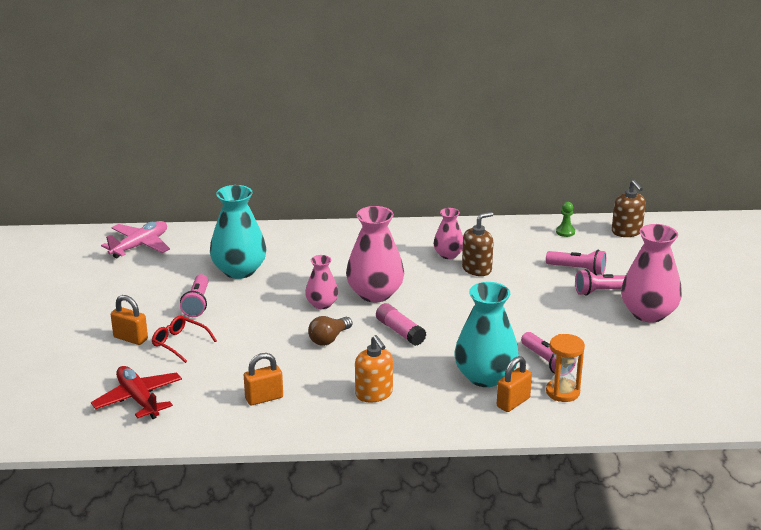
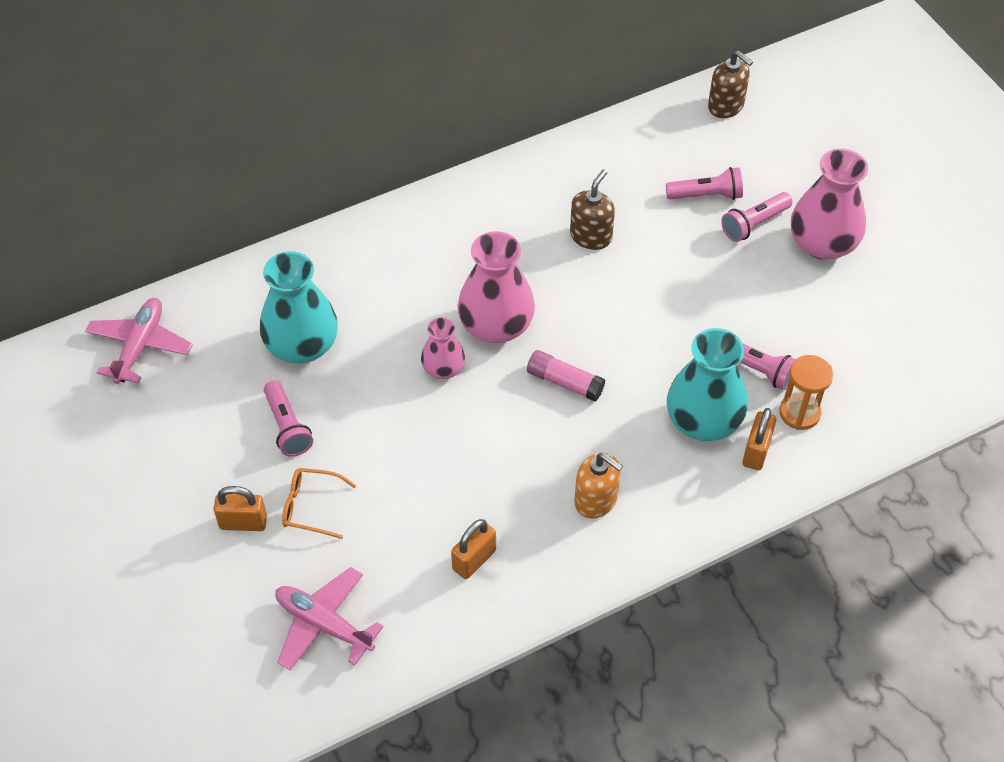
camera: 25 degrees left, 25 degrees up
(138, 399) = (324, 624): red plane -> pink plane
(180, 343) = (311, 506): red glasses -> orange glasses
(329, 339) = (489, 427): brown light bulb -> none
(448, 254) = (542, 222): pink vase -> none
(565, 232) = (656, 131): green pawn -> none

